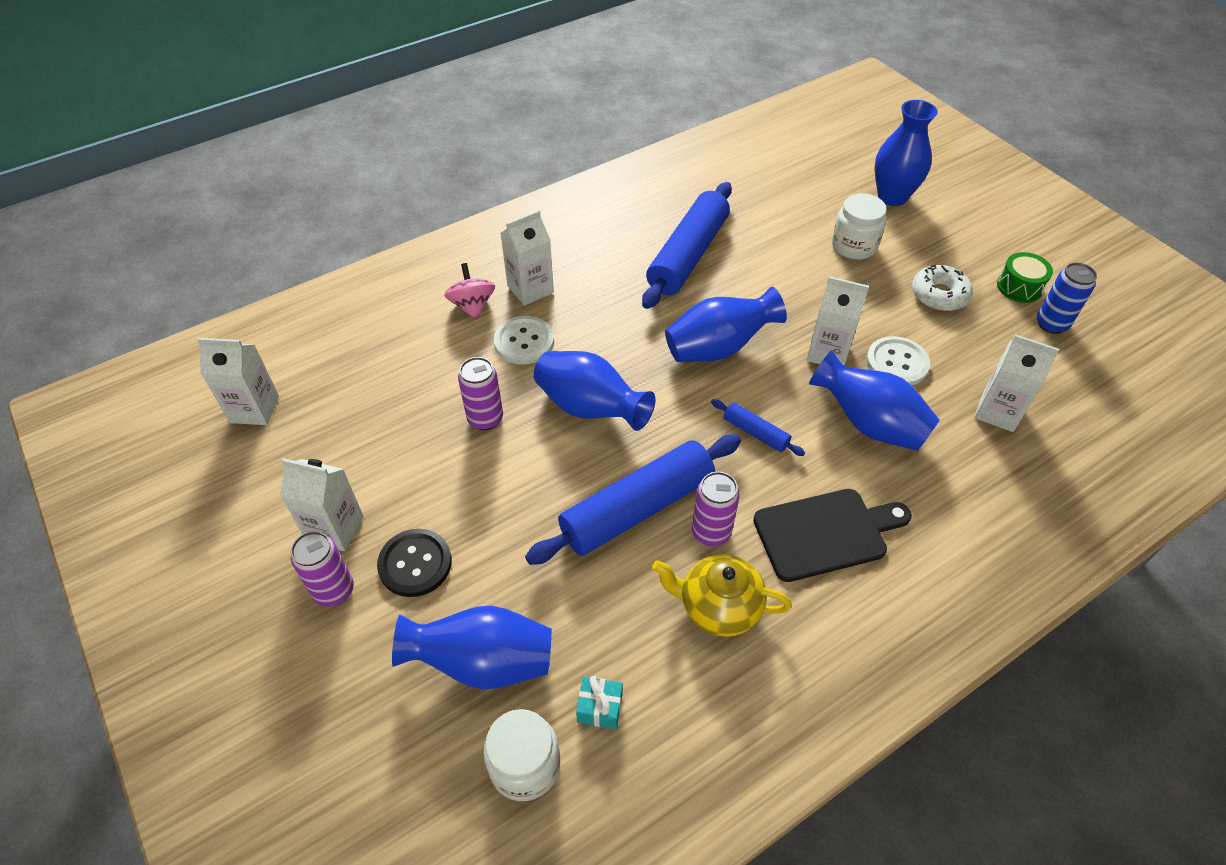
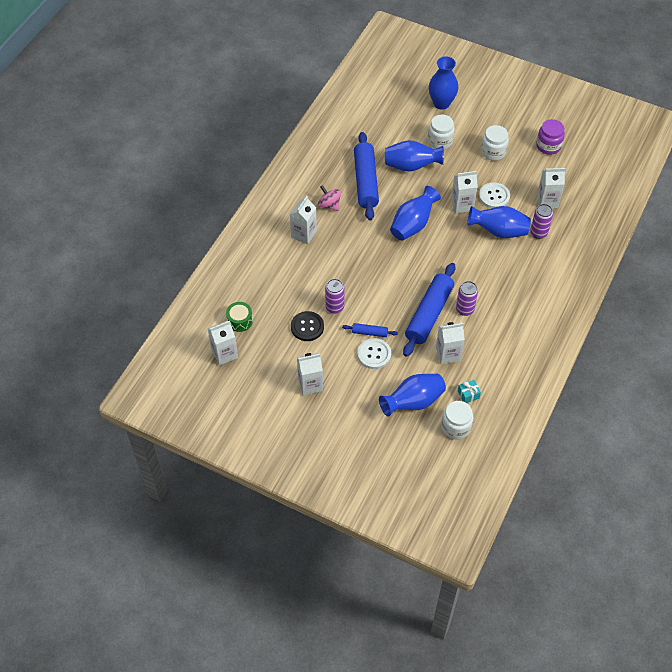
camera: 30 degrees left, 5 degrees up
(334, 591) = (332, 407): purple can -> purple can (538, 233)
(415, 564) = (356, 381): black button -> black button (307, 327)
(472, 306) = (283, 256): pink spinning top -> pink spinning top (329, 205)
(524, 342) = (322, 262): white button -> white button (374, 354)
(590, 408) = (377, 280): blue vase -> blue vase (411, 166)
(619, 601) = (448, 354): none -> white carton
(718, 607) = (486, 337): yellow teapot -> none
(755, 432) = (455, 258): blue rolling pin -> blue rolling pin (369, 332)
(825, 533) = (509, 288): black cutting board -> none
(939, 295) = (493, 152): white donut -> white jar
(1019, 287) = (525, 131): green drum -> green drum (240, 321)
(1051, 324) = (548, 146): blue can -> purple jar

